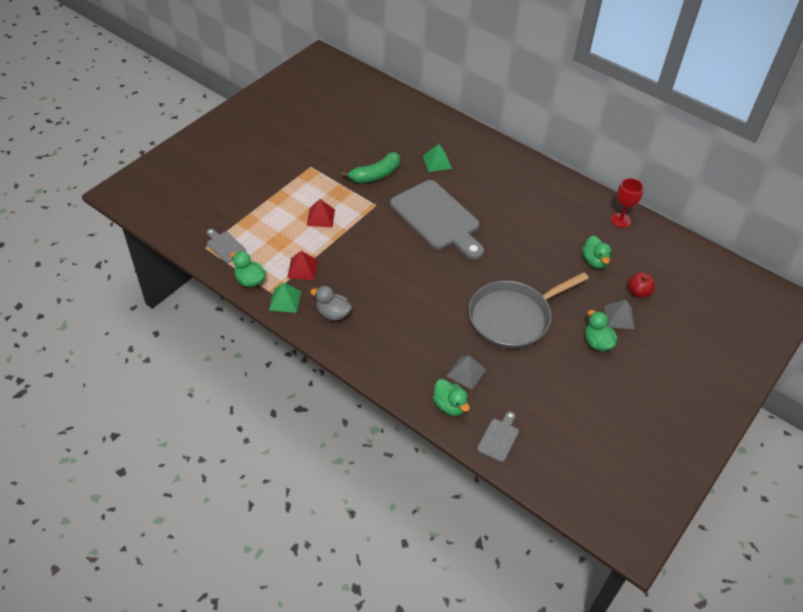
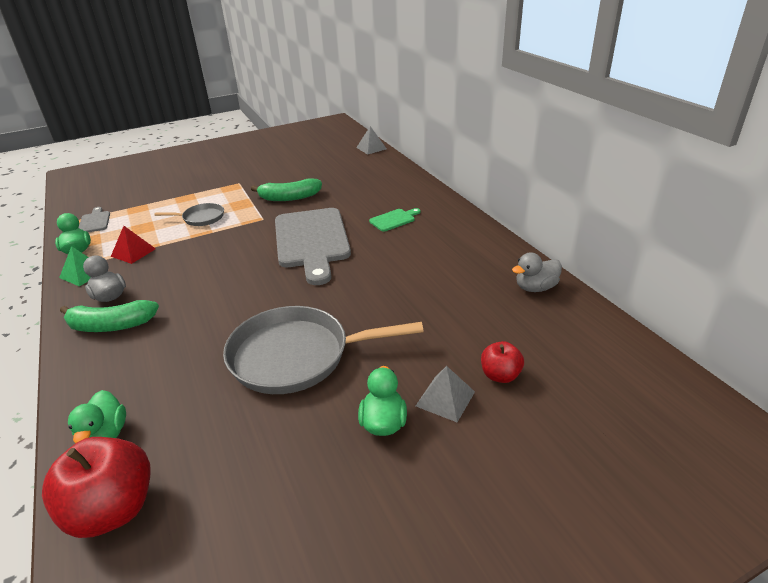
camera: 30 degrees right, 15 degrees down
(321, 217) = (201, 218): red pyramid -> grey pan
(364, 336) = (111, 325): none -> green banana
(437, 162) = (360, 199): green pyramid -> none
(466, 372) = (171, 402): grey pyramid -> grey pyramid (371, 148)
(482, 180) = (394, 220): none -> green cutting board
(499, 438) = (113, 509): grey cutting board -> red apple
(594, 261) = (463, 322): green duck -> none
(620, 220) = (535, 288): red goblet -> grey duck

